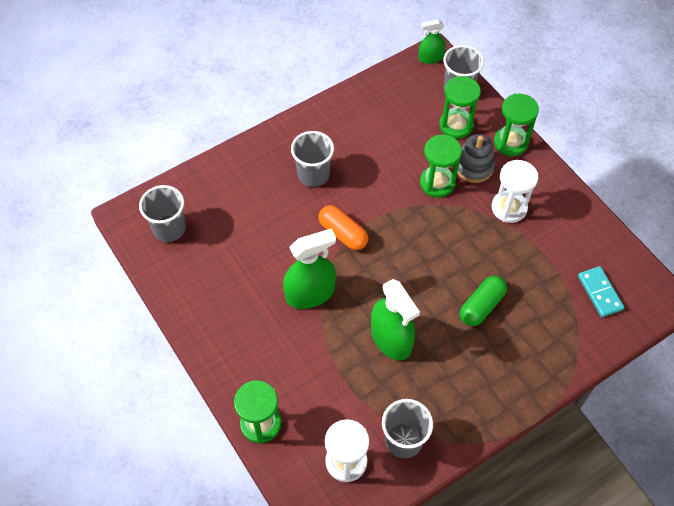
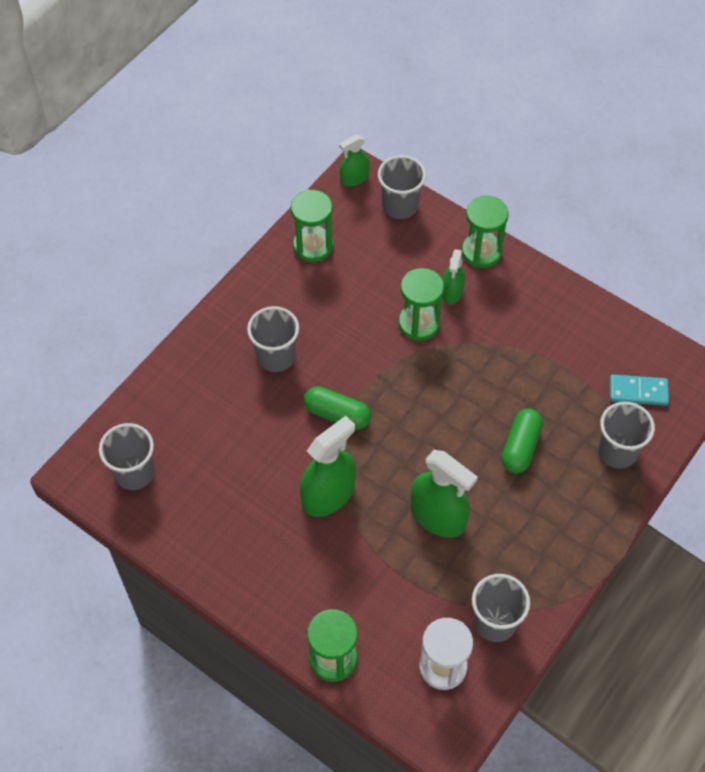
camera: 20 degrees left, 0 degrees up
(343, 233) = (337, 414): orange capsule -> green capsule
(456, 125) = (414, 250): green hourglass -> green hourglass (313, 246)
(474, 166) = (452, 292): grey stacking toy -> green spray bottle
(509, 208) = (508, 327): white hourglass -> none
(562, 335) = (617, 451): none -> grey cup
(599, 293) = (638, 392): turquoise domino -> turquoise domino turned 45 degrees counterclockwise

